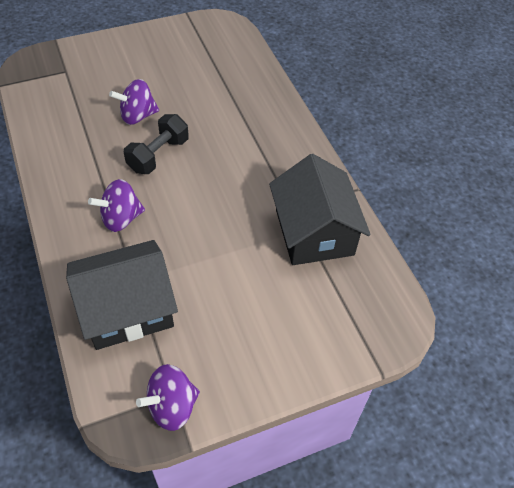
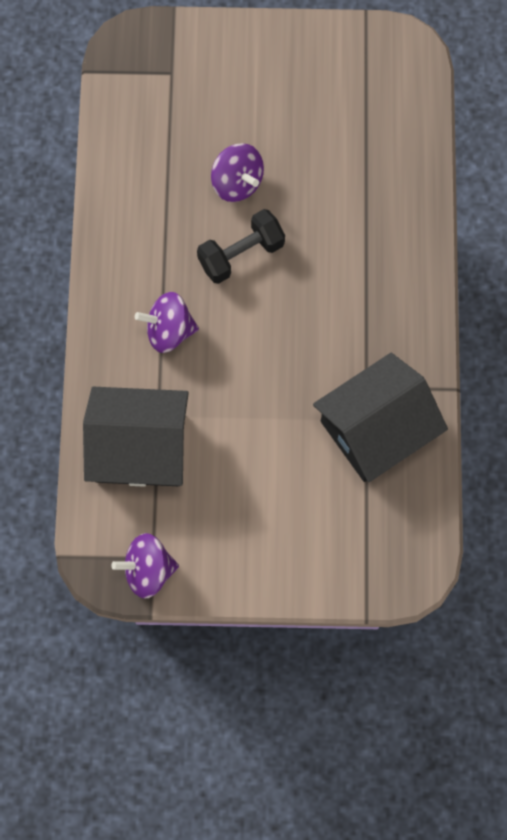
camera: 25 degrees right, 20 degrees up
(137, 116) = (237, 182): purple spinning top -> purple spinning top turned 135 degrees counterclockwise
(314, 232) = (376, 428): black house -> black house turned 45 degrees clockwise

